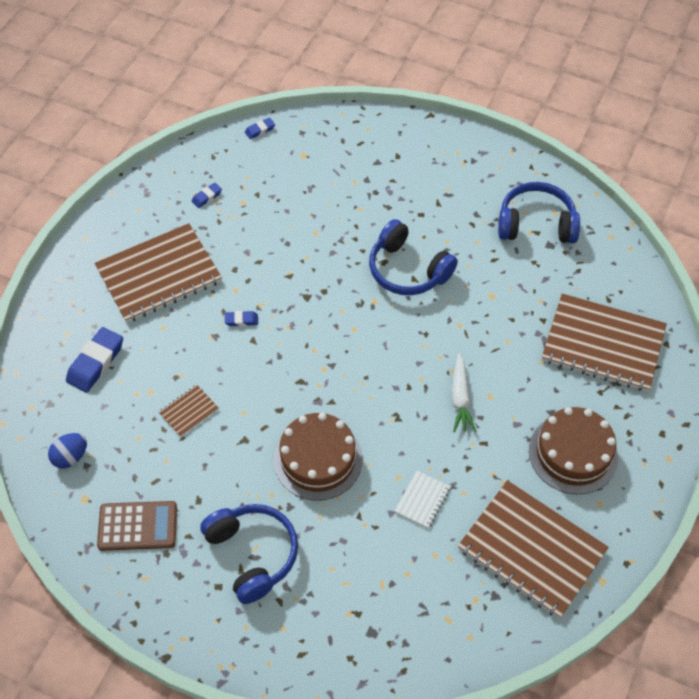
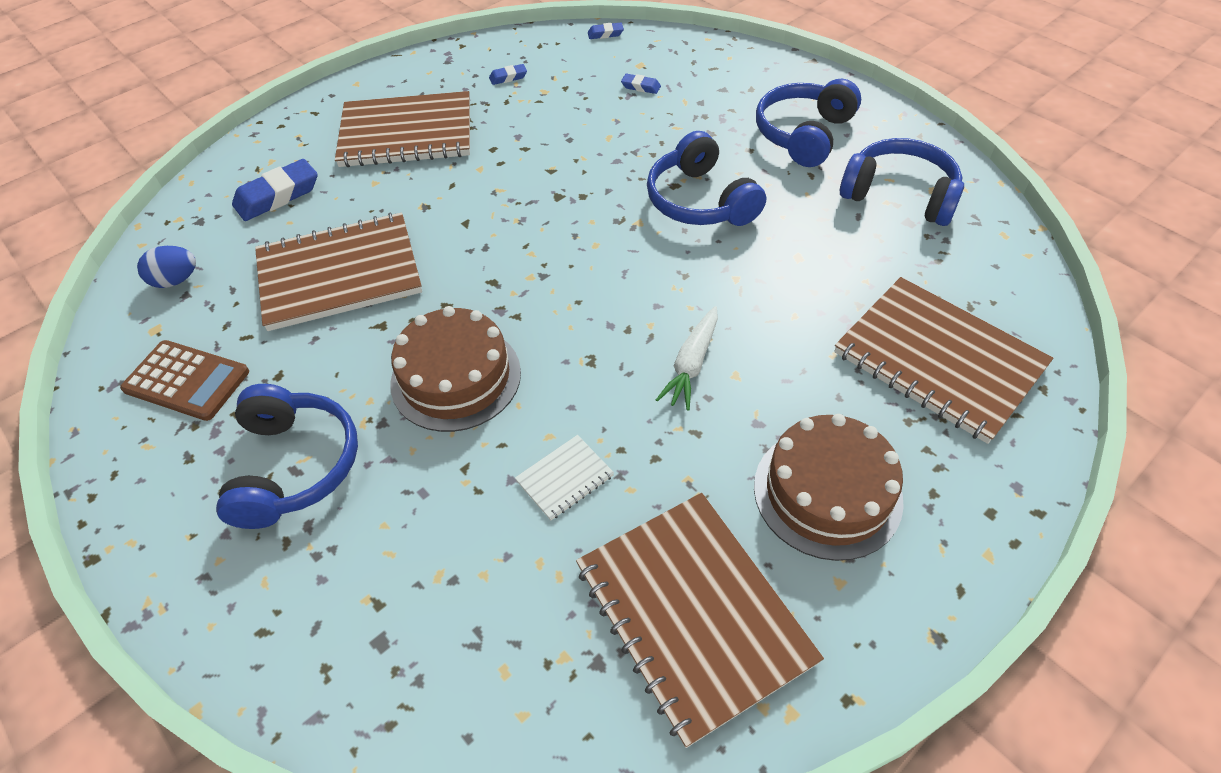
camera: 25 degrees right, 5 degrees down
(189, 411) = (339, 274): brown notebook -> brown notebook, size x2.32
(241, 320) = (466, 199): blue eraser -> blue eraser (641, 87)
(452, 189) = (803, 134): none -> blue headphones

